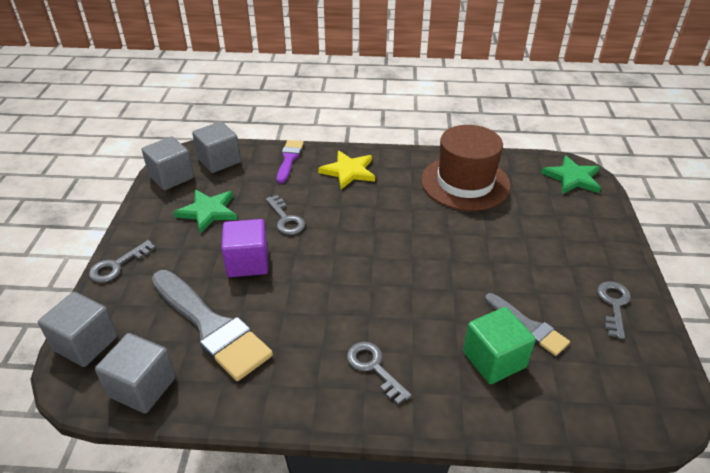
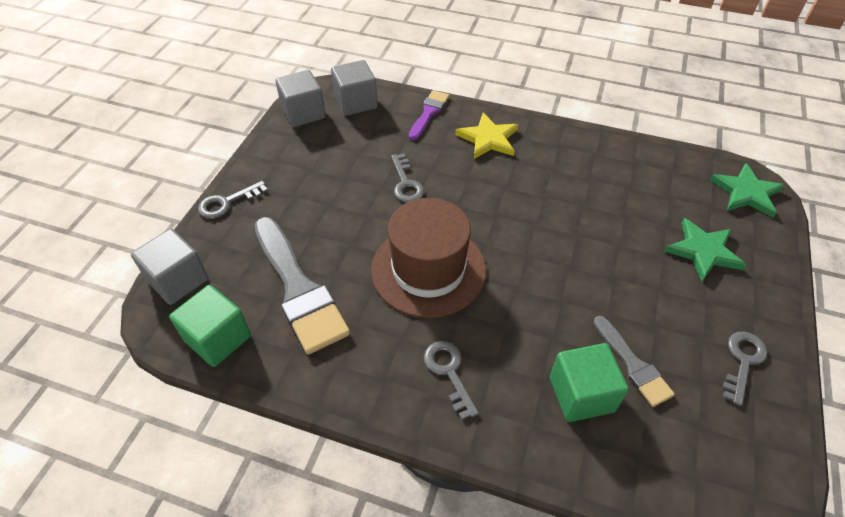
camera: 15 degrees right, 10 degrees up
(142, 387) = (218, 338): grey cube -> green cube
(208, 212) = (329, 159): green star -> green star (703, 251)
(248, 262) = (353, 225): purple cube -> none
(465, 183) = (615, 176): brown hat -> brown hat (428, 269)

